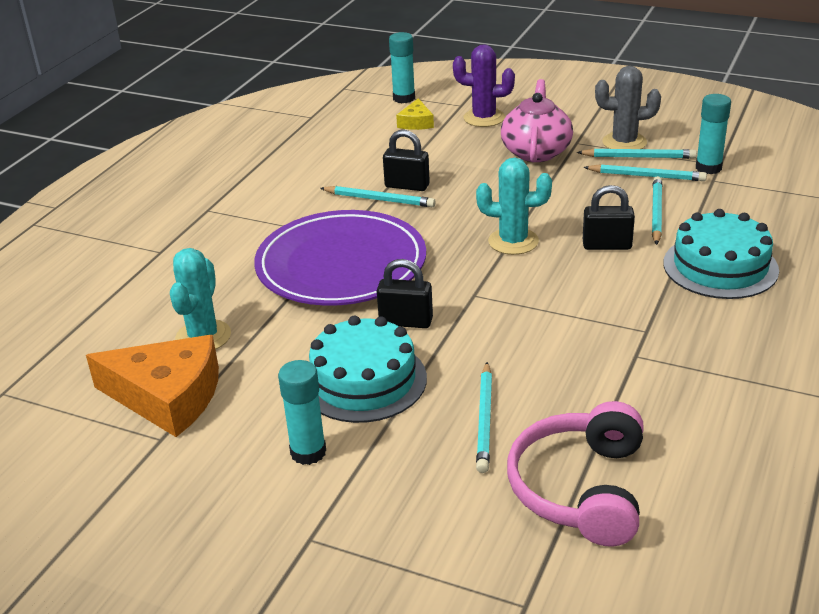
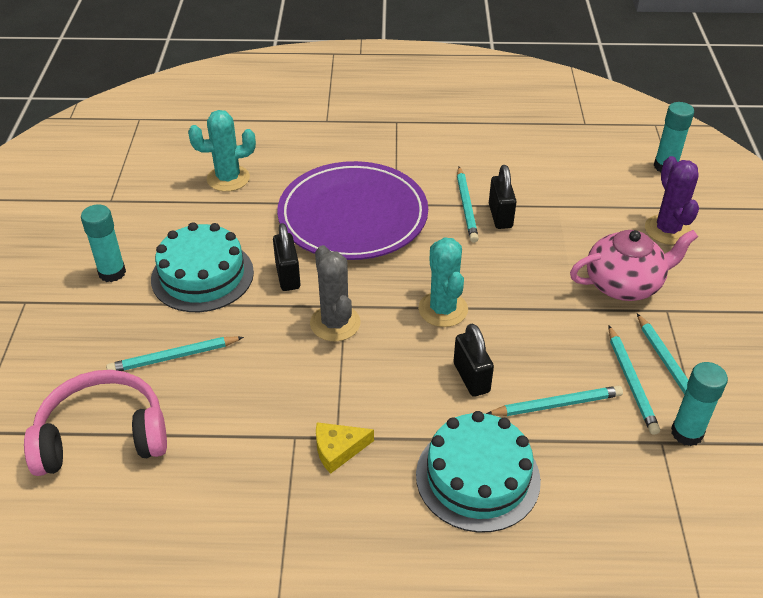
camera: 65 degrees right, 10 degrees up
(168, 396) = (155, 187): orange cheese -> none
(416, 122) = (622, 188): yellow cheese -> yellow cheese (338, 449)
(624, 142) = (694, 348): grey cactus -> grey cactus (335, 323)

